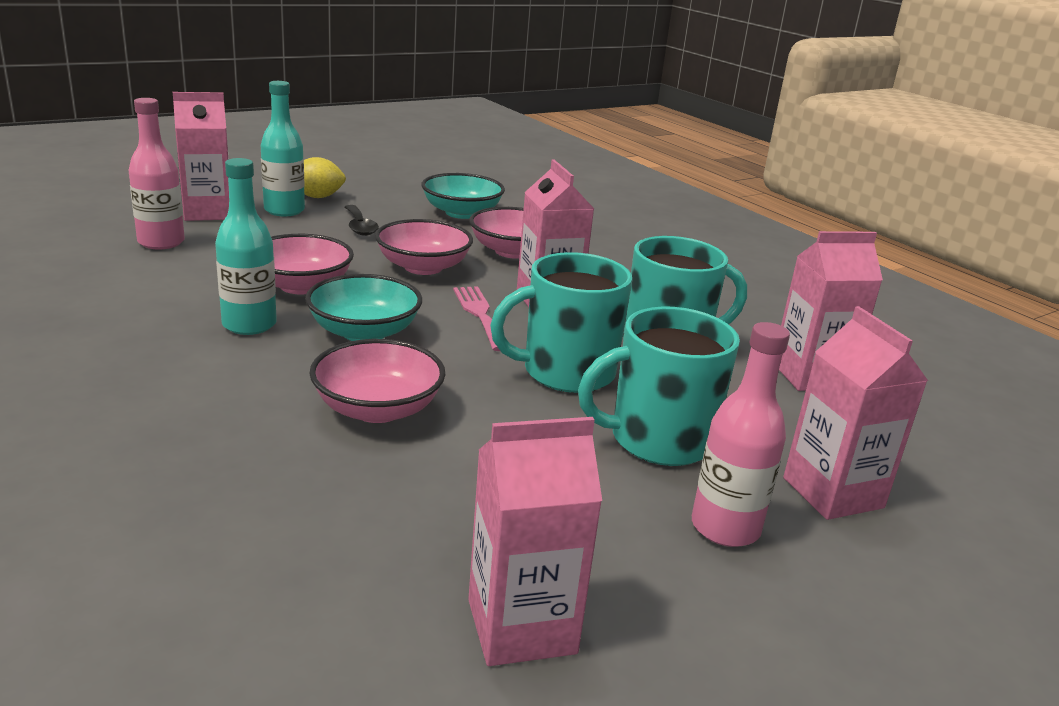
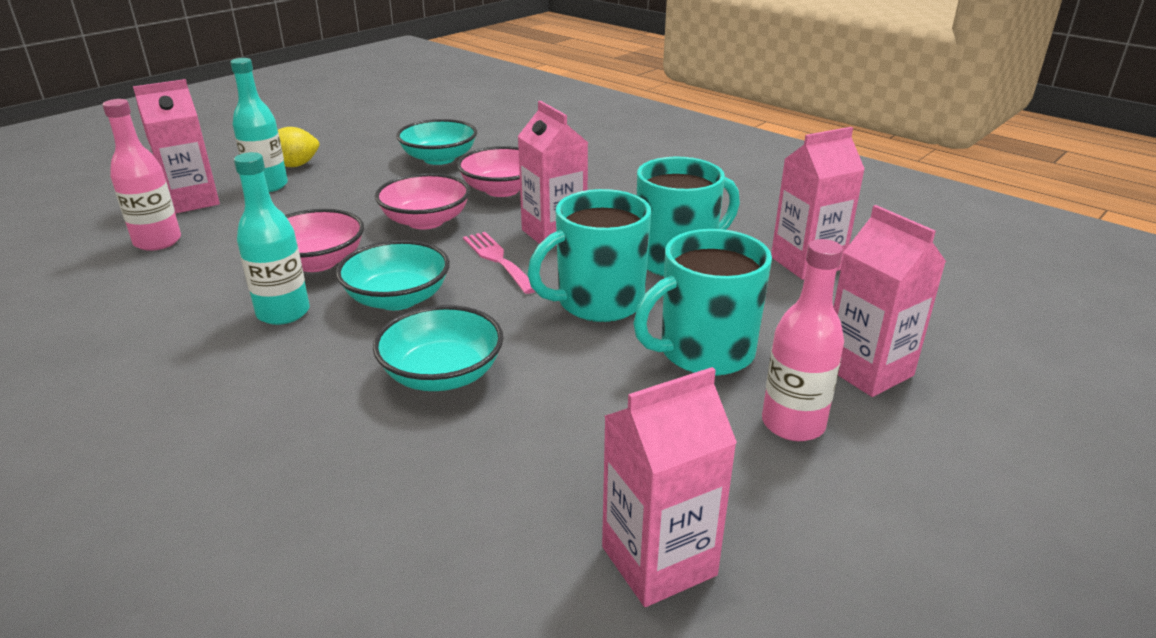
camera: 10 degrees left, 5 degrees up
(360, 226) = (348, 190): black spoon -> none
(377, 409) = (442, 375): pink bowl -> turquoise bowl

